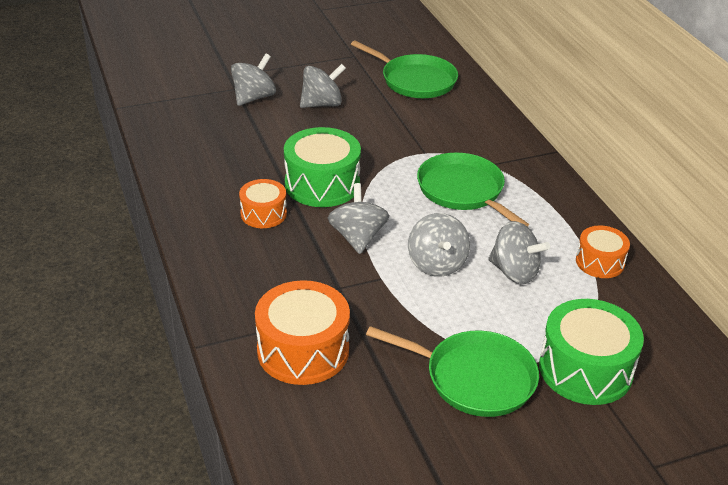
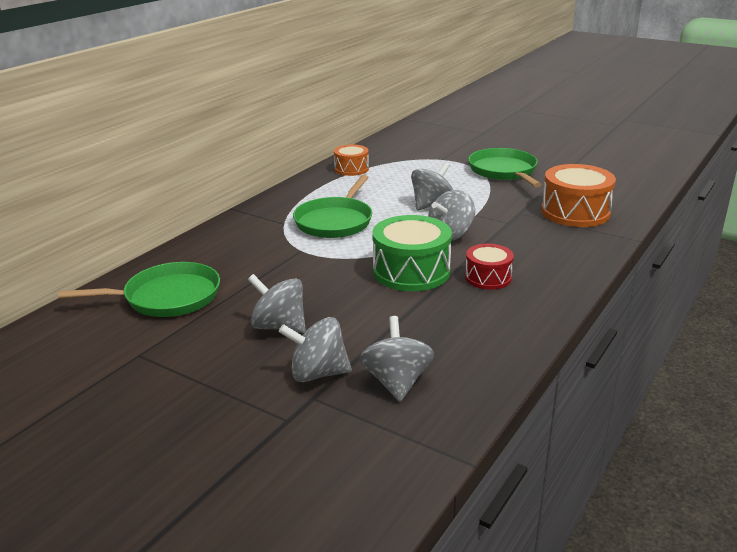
camera: 125 degrees left, 10 degrees down
(263, 214) = (488, 277): orange drum -> red drum
(415, 80) = (167, 297): green pan -> green pan turned 75 degrees clockwise
(514, 272) = (400, 185): grey spinning top -> grey spinning top (396, 382)
(585, 369) = (449, 153): green drum -> none

